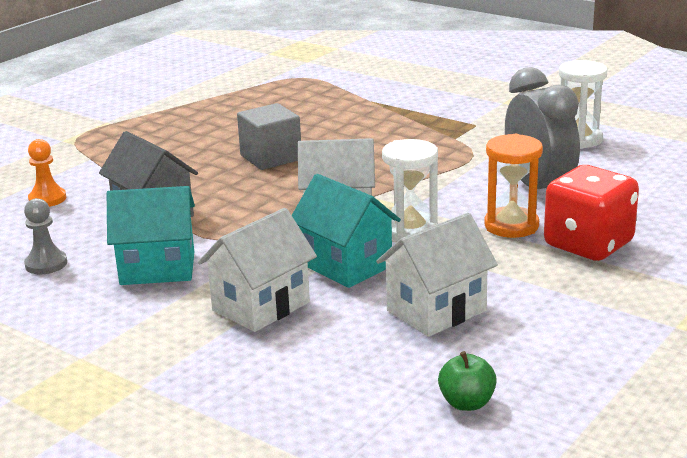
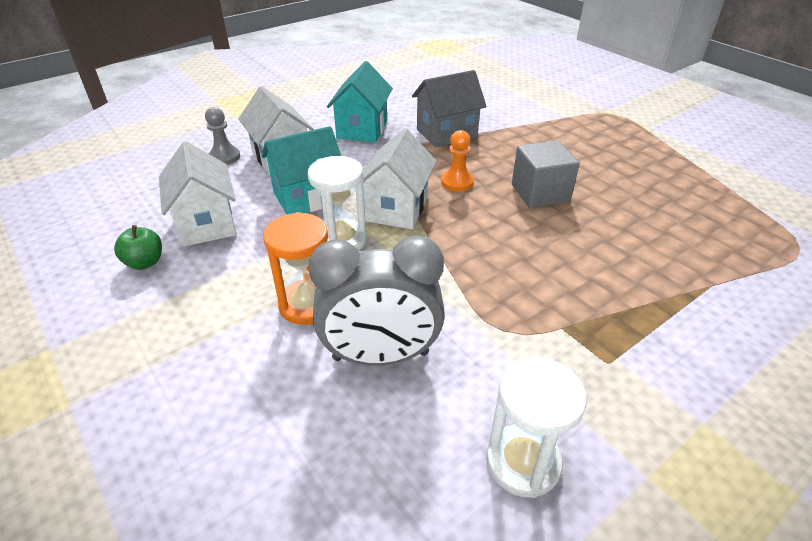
camera: 105 degrees right, 15 degrees up
(46, 264) = (395, 98): grey pawn -> grey pawn (224, 157)
(47, 199) = (494, 101): orange pawn -> orange pawn (457, 182)
(467, 403) = (94, 210): green apple -> green apple (145, 262)
(588, 244) = (228, 347): red dice -> none

